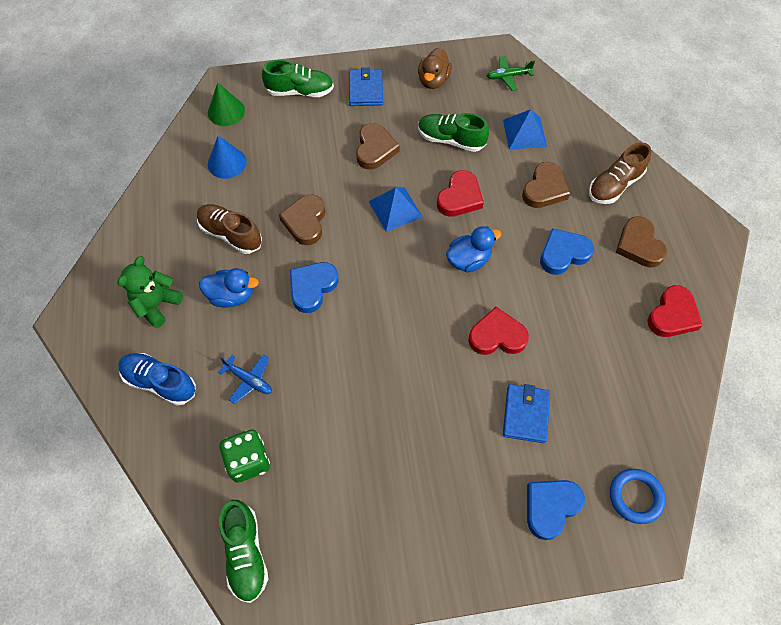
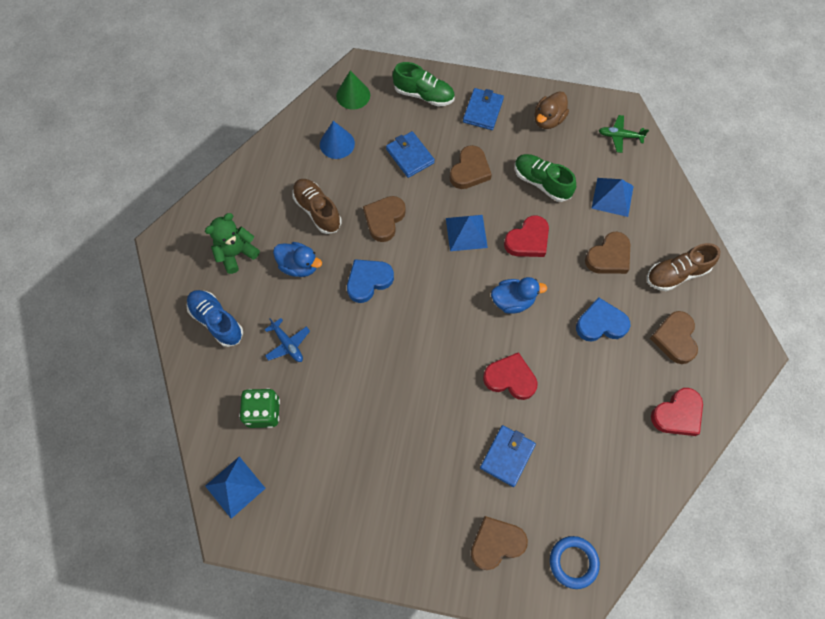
camera: 20 degrees right, 5 degrees up
(246, 553) = (235, 487): green shoe -> blue pyramid
(308, 153) = (410, 156): none -> blue wallet
(551, 507) = (496, 543): blue heart -> brown heart

